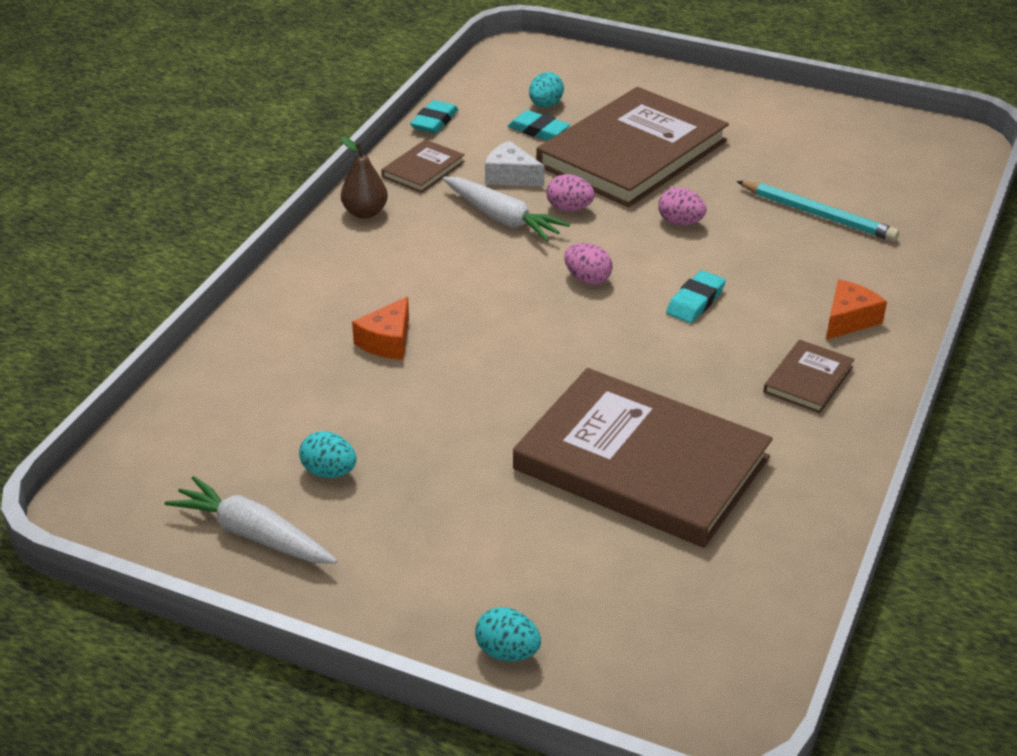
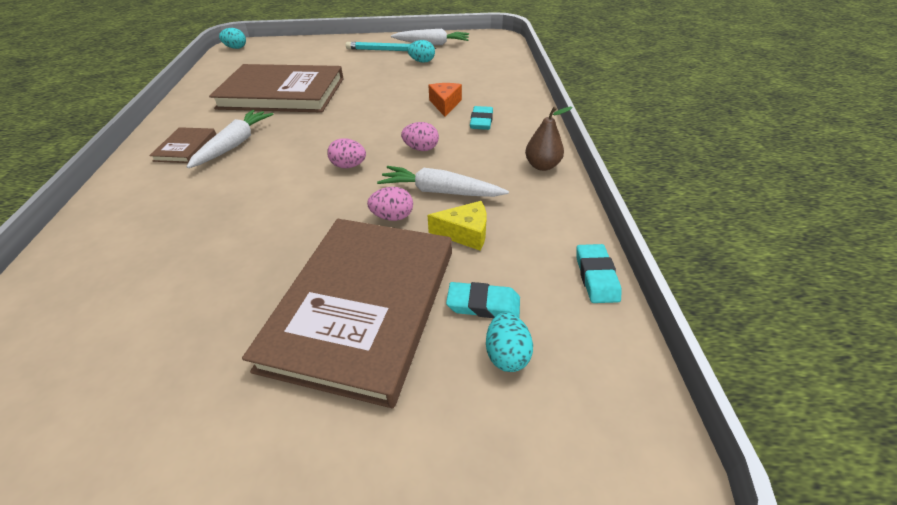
camera: 155 degrees right, 5 degrees up
(423, 169) = (543, 215): brown book -> none
(507, 652) = (317, 42): turquoise egg -> turquoise egg (236, 48)
(510, 176) = (465, 233): white cheese -> yellow cheese
(680, 222) = (289, 234): pink egg -> pink egg (421, 148)
(695, 301) = (265, 172): turquoise eraser -> turquoise eraser (481, 121)
(734, 362) = (235, 144): none -> white carrot
(818, 215) = (147, 286): turquoise pencil -> turquoise pencil (388, 50)
(849, 320) = (145, 191): orange cheese -> none

